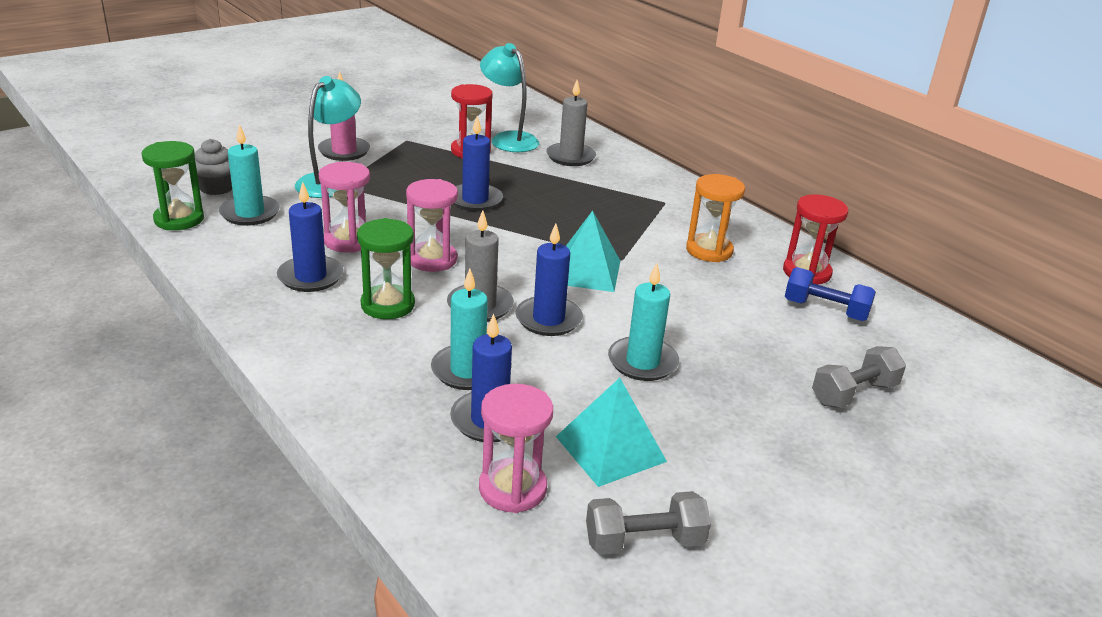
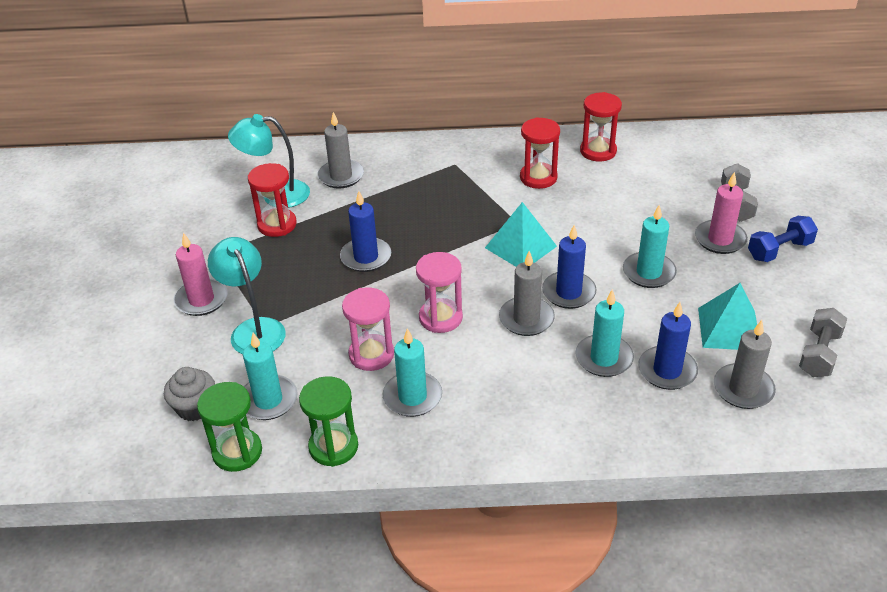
camera: 50 degrees left, 10 degrees up
(310, 277) = (412, 397): blue candle -> turquoise candle
(387, 305) = (489, 367): green hourglass -> green hourglass (333, 447)
(512, 488) = (743, 389): pink hourglass -> grey candle
(709, 250) = (538, 178): orange hourglass -> red hourglass
(768, 398) = (720, 239): none -> pink candle
(825, 310) = (645, 167): blue dumbbell -> blue dumbbell (779, 250)

